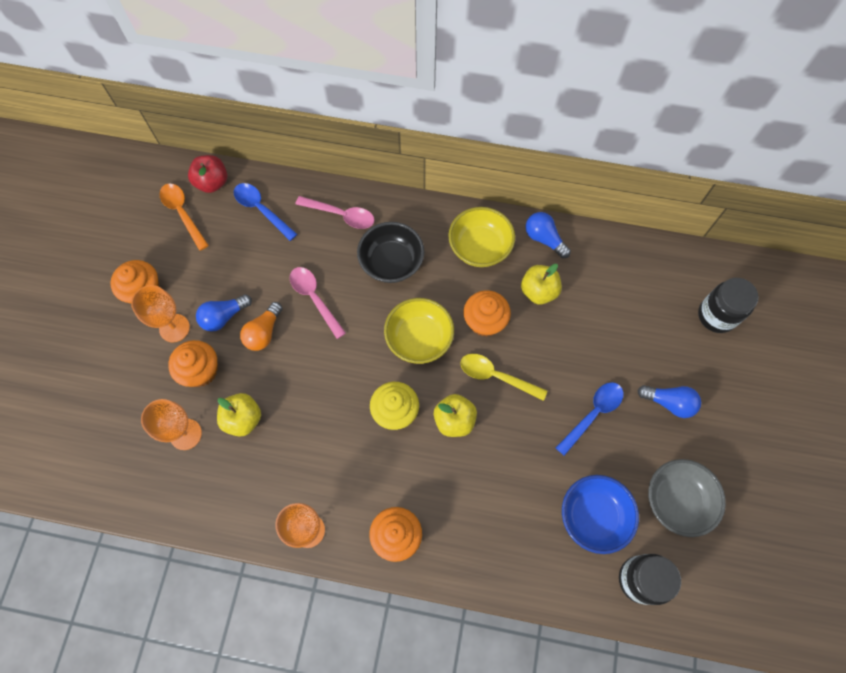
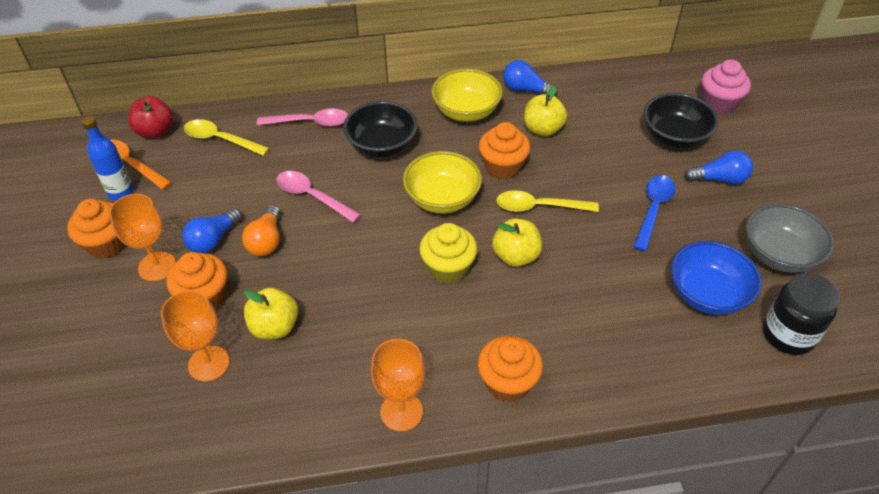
camera: 20 degrees left, 20 degrees down
(167, 241) = (121, 192): none -> blue bottle
(261, 210) = (220, 139): blue spoon -> yellow spoon
(653, 341) = (674, 137): none -> black bowl
(716, 315) = (719, 103): black jar -> pink cupcake

